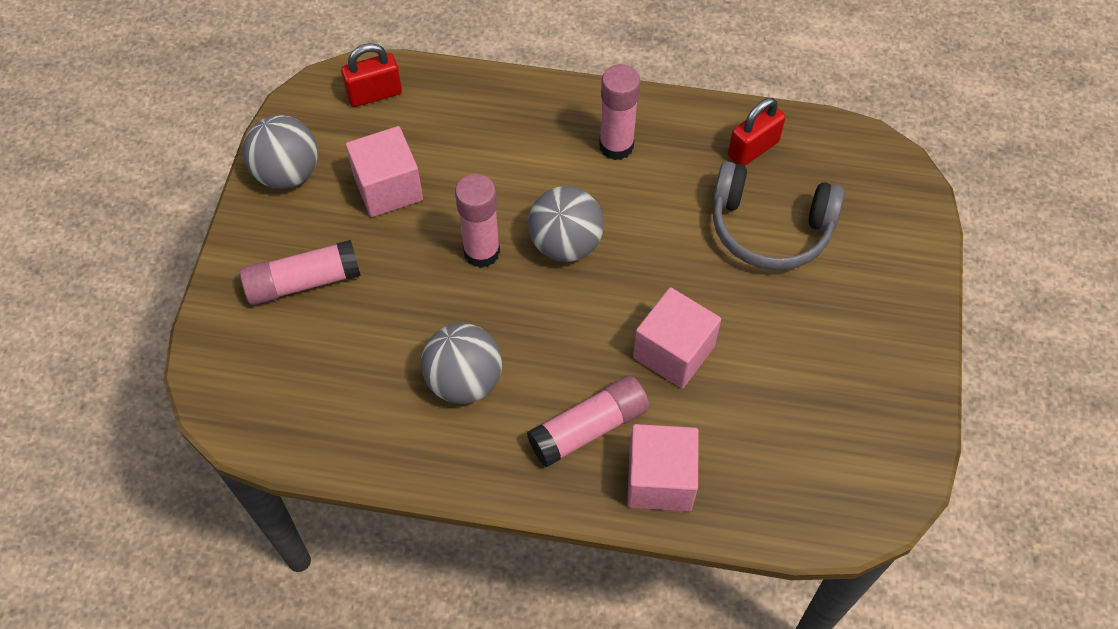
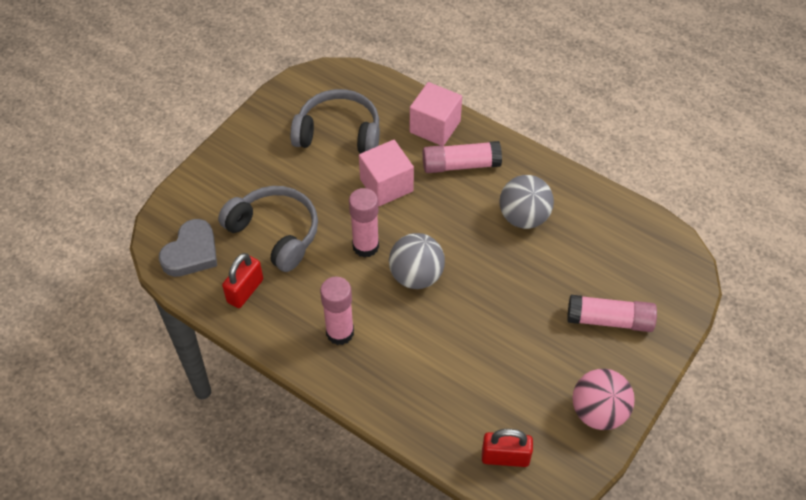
camera: 155 degrees left, 5 degrees down
(287, 173) = (598, 412): grey ball -> pink ball
(388, 188) = (524, 368): pink cube -> none
(481, 252) = (476, 293): pink glue stick -> pink glue stick (365, 246)
(753, 149) = (245, 291): red padlock -> red padlock turned 45 degrees counterclockwise
(790, 407) = (339, 133): none -> grey headphones
(848, 166) = (191, 253): none -> grey heart

